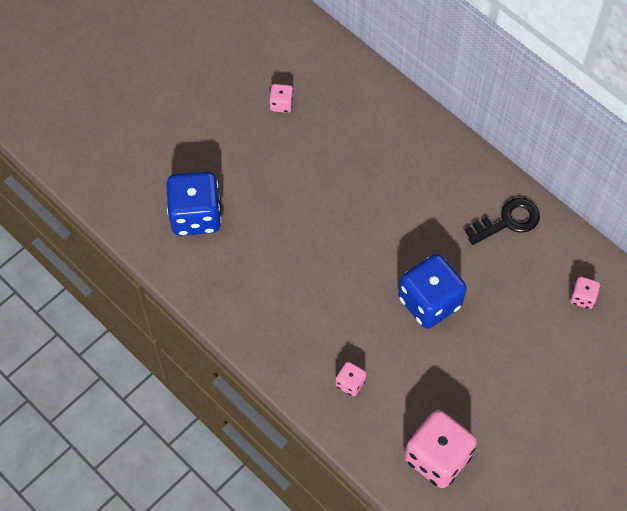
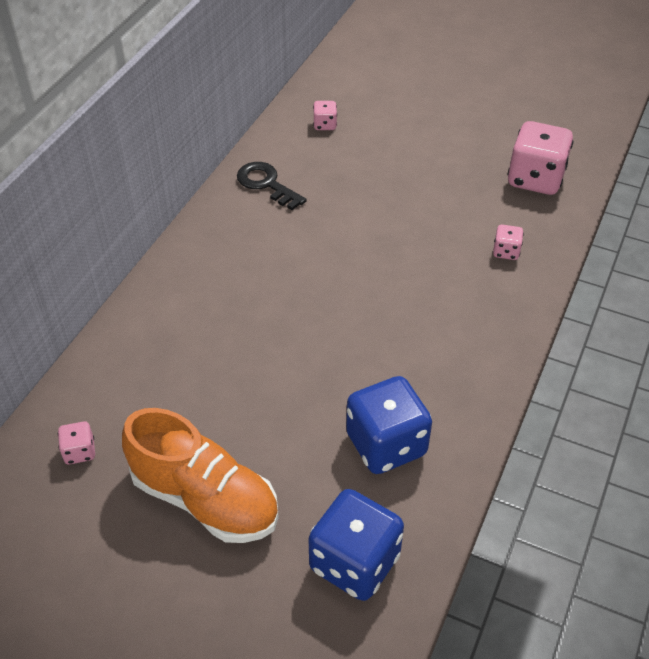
camera: 110 degrees left, 15 degrees down
(202, 98) = (205, 499): none -> orange shoe
(281, 104) = (185, 407): pink dice -> pink dice (79, 452)
(429, 302) = (385, 217): blue dice -> blue dice (354, 562)

